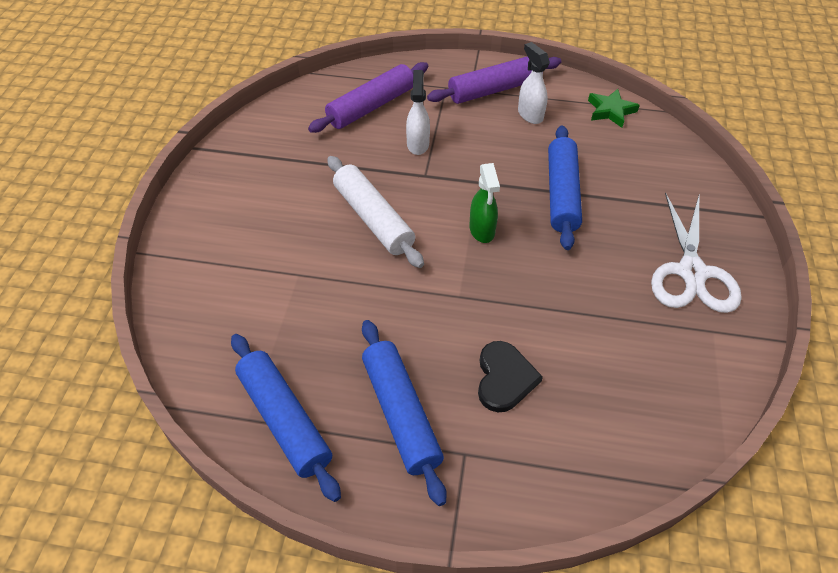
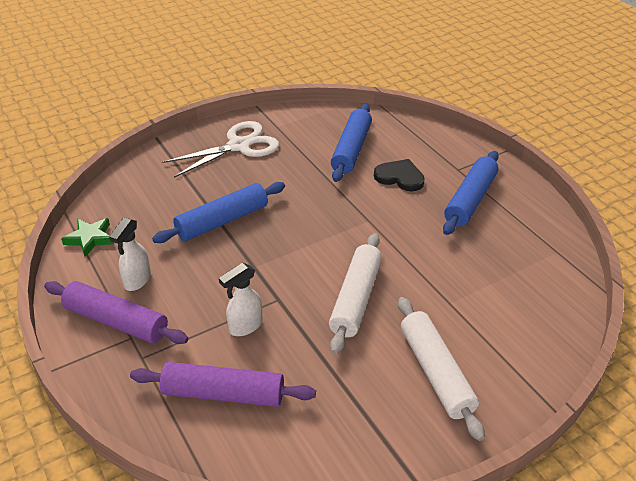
camera: 130 degrees left, 10 degrees down
(254, 213) = (435, 372): none -> white rolling pin
(285, 420) = (536, 238): blue rolling pin -> blue rolling pin (351, 149)
(482, 231) = (302, 239): green spray bottle -> none
(504, 378) = (400, 177): black heart -> black heart turned 60 degrees clockwise

